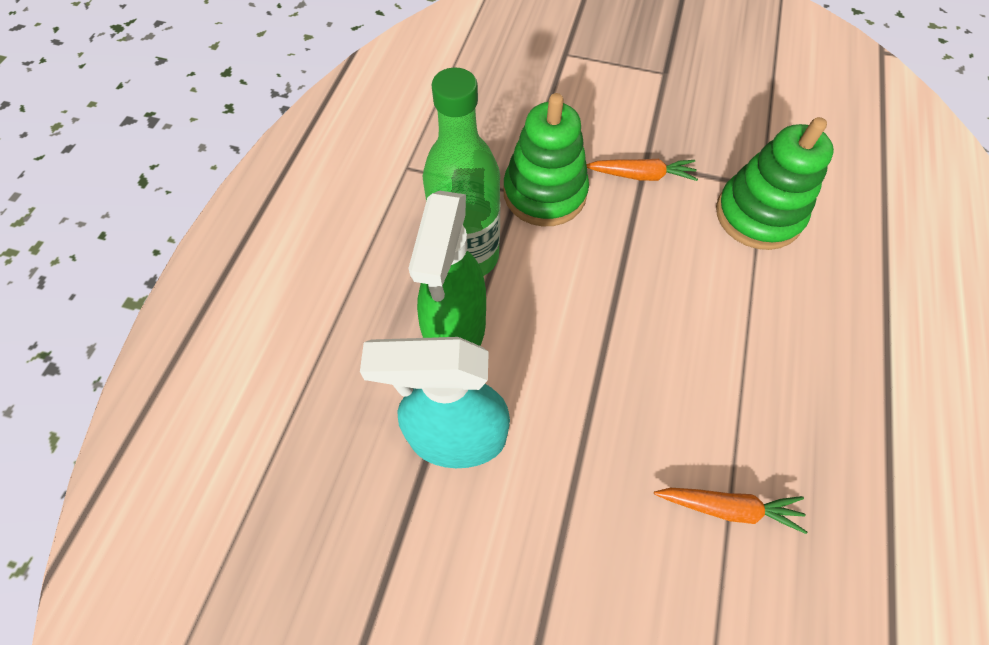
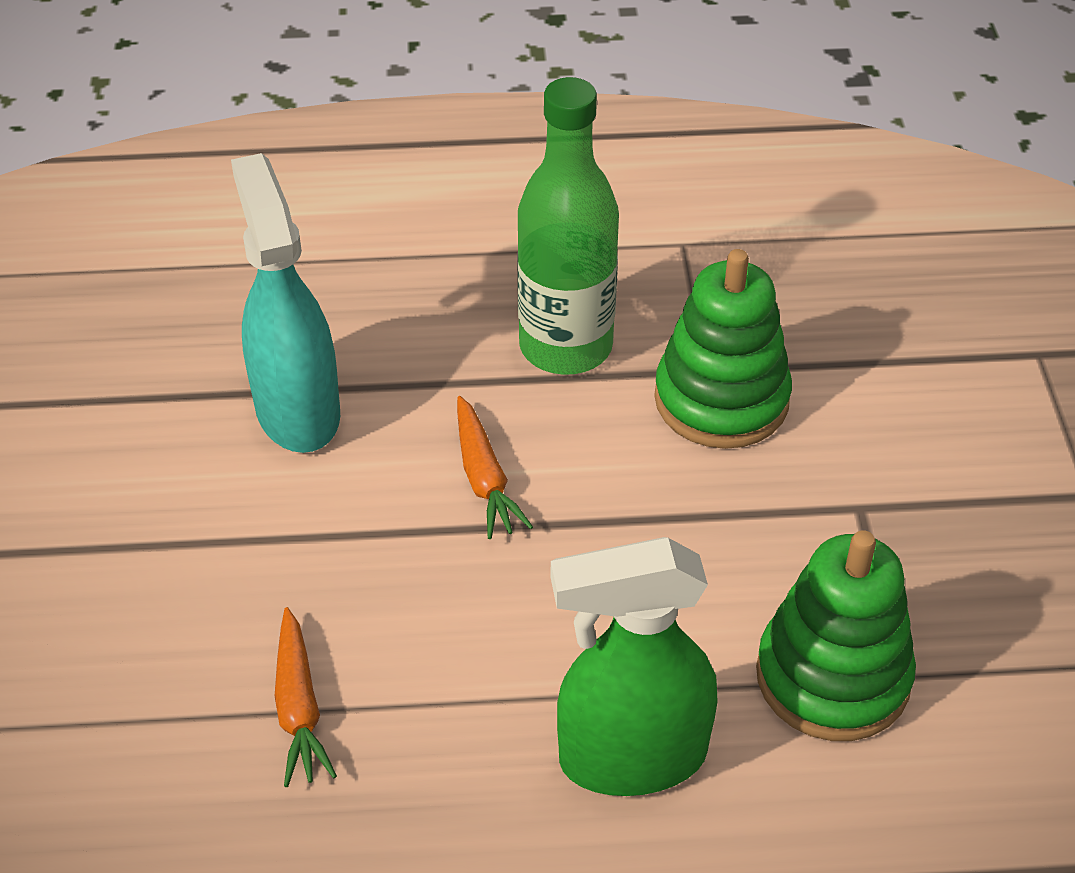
camera: 70 degrees right, 15 degrees down
(456, 332) = (442, 369): green spray bottle -> green spray bottle (631, 757)
(641, 175) = (826, 506): orange carrot -> orange carrot (484, 478)

